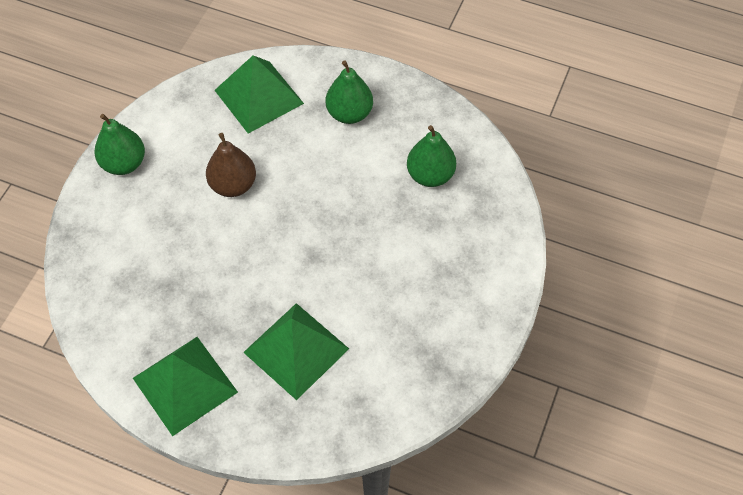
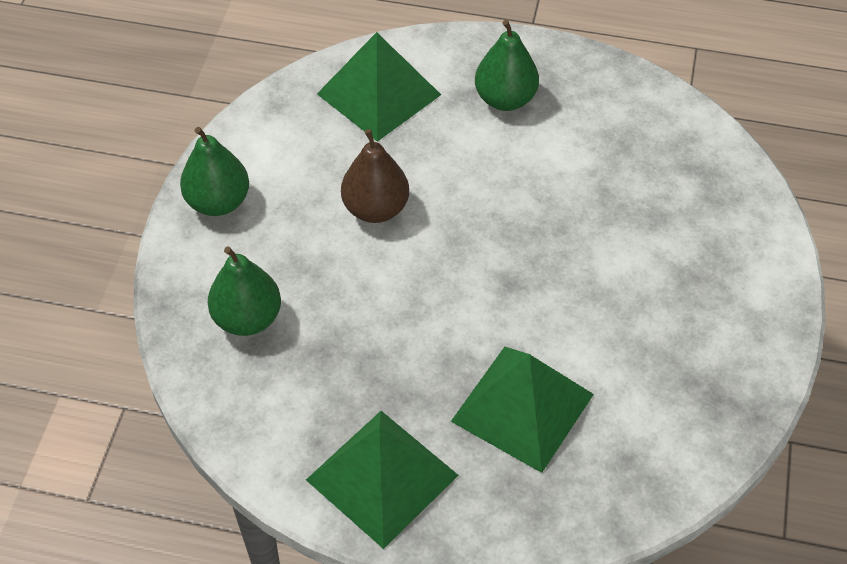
camera: 10 degrees left, 5 degrees down
(430, 175) = (634, 160): green pear -> green pear (247, 318)

